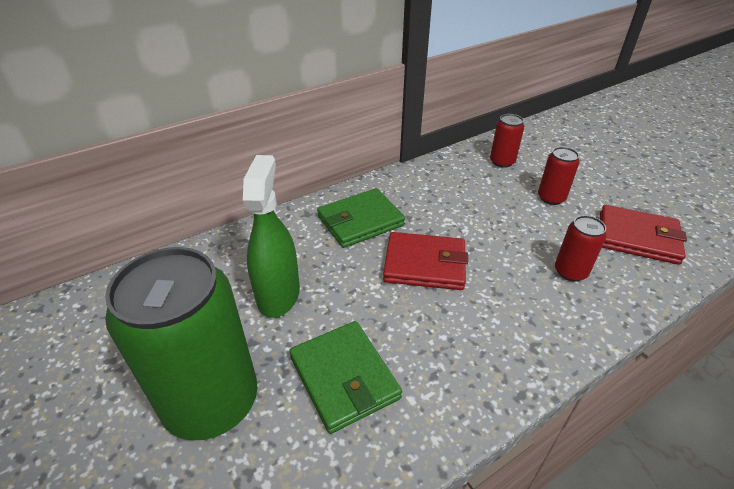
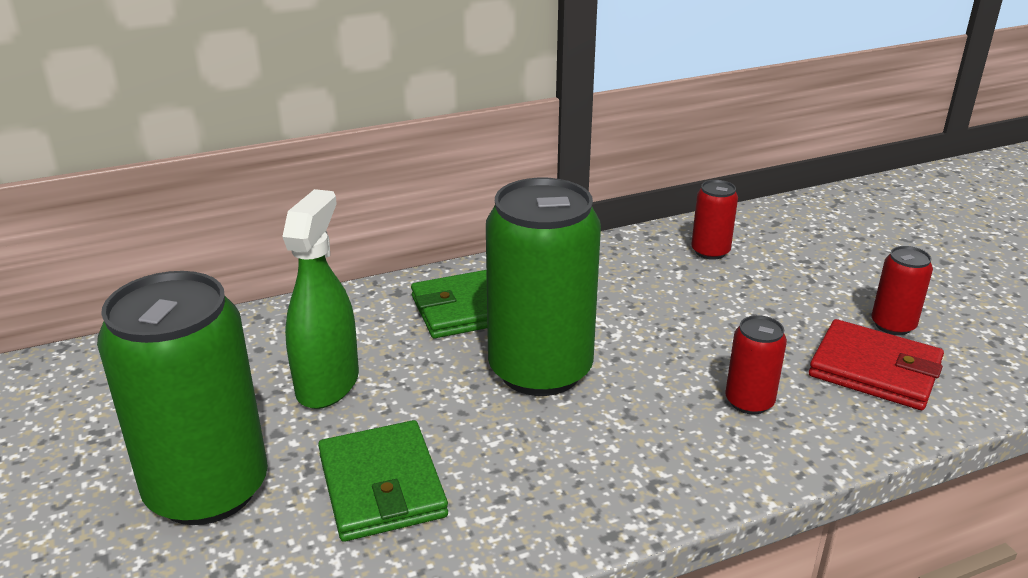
camera: 10 degrees right, 10 degrees down
(425, 264) = (540, 370): red wallet -> green can
(551, 198) = (764, 306): red can -> red can (893, 325)

